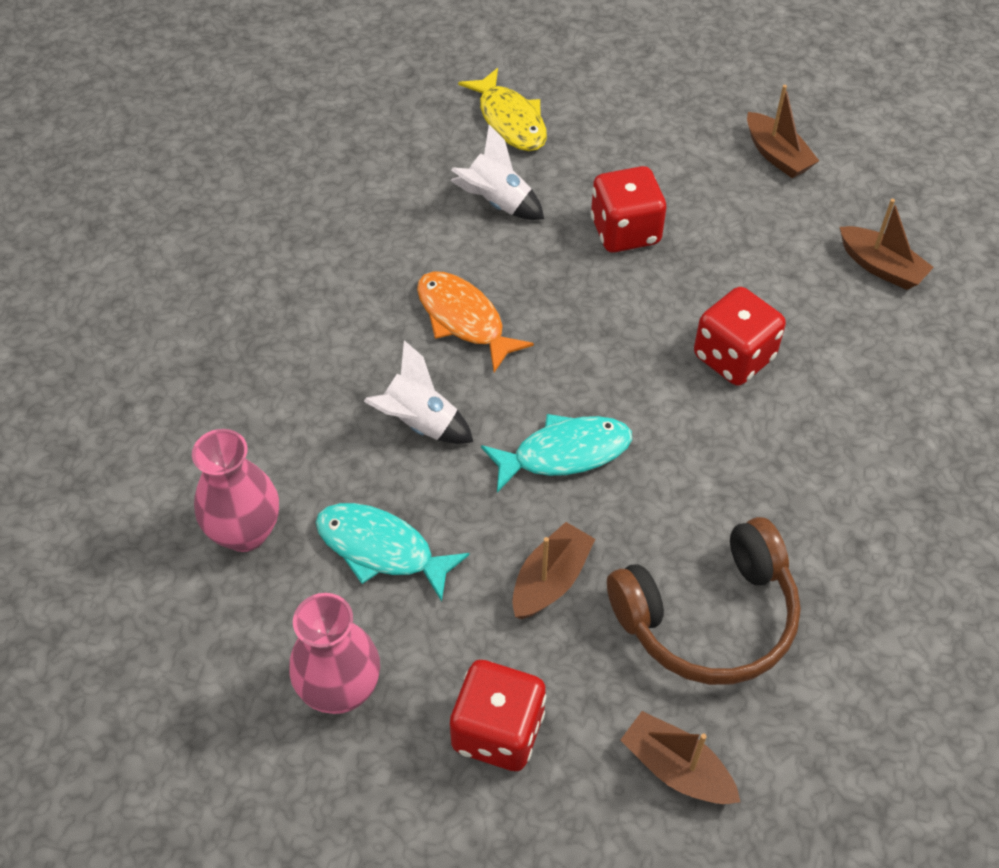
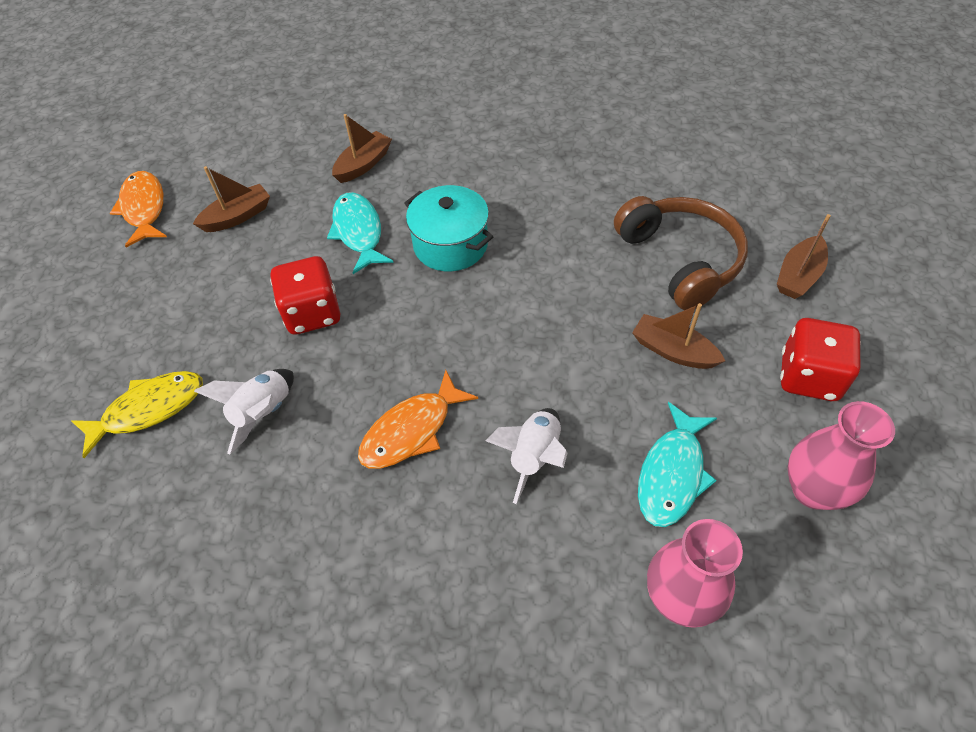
camera: 90 degrees left, 0 degrees up
(564, 453) = (553, 347): turquoise fish -> turquoise fish (359, 232)
(733, 357) = (450, 245): red dice -> turquoise pot
(786, 76) = (144, 208): none -> orange fish

